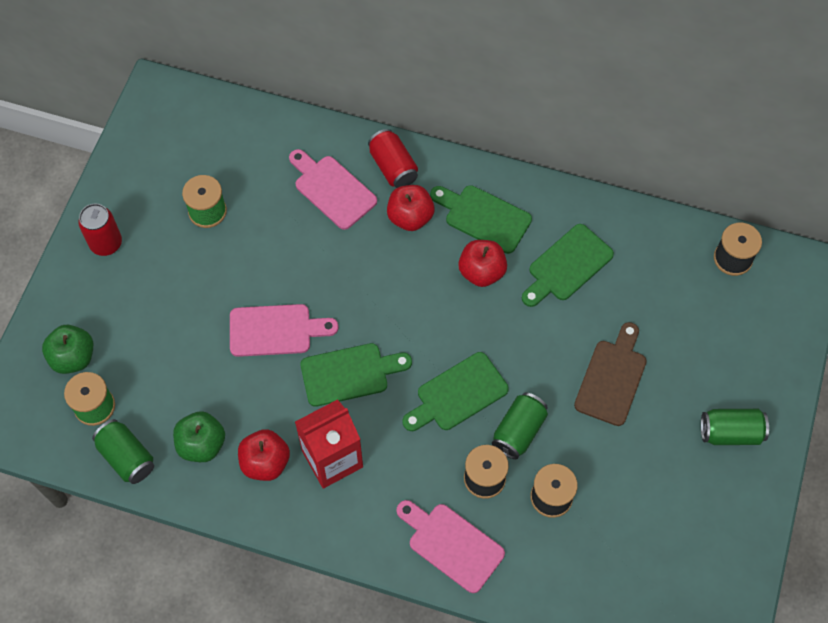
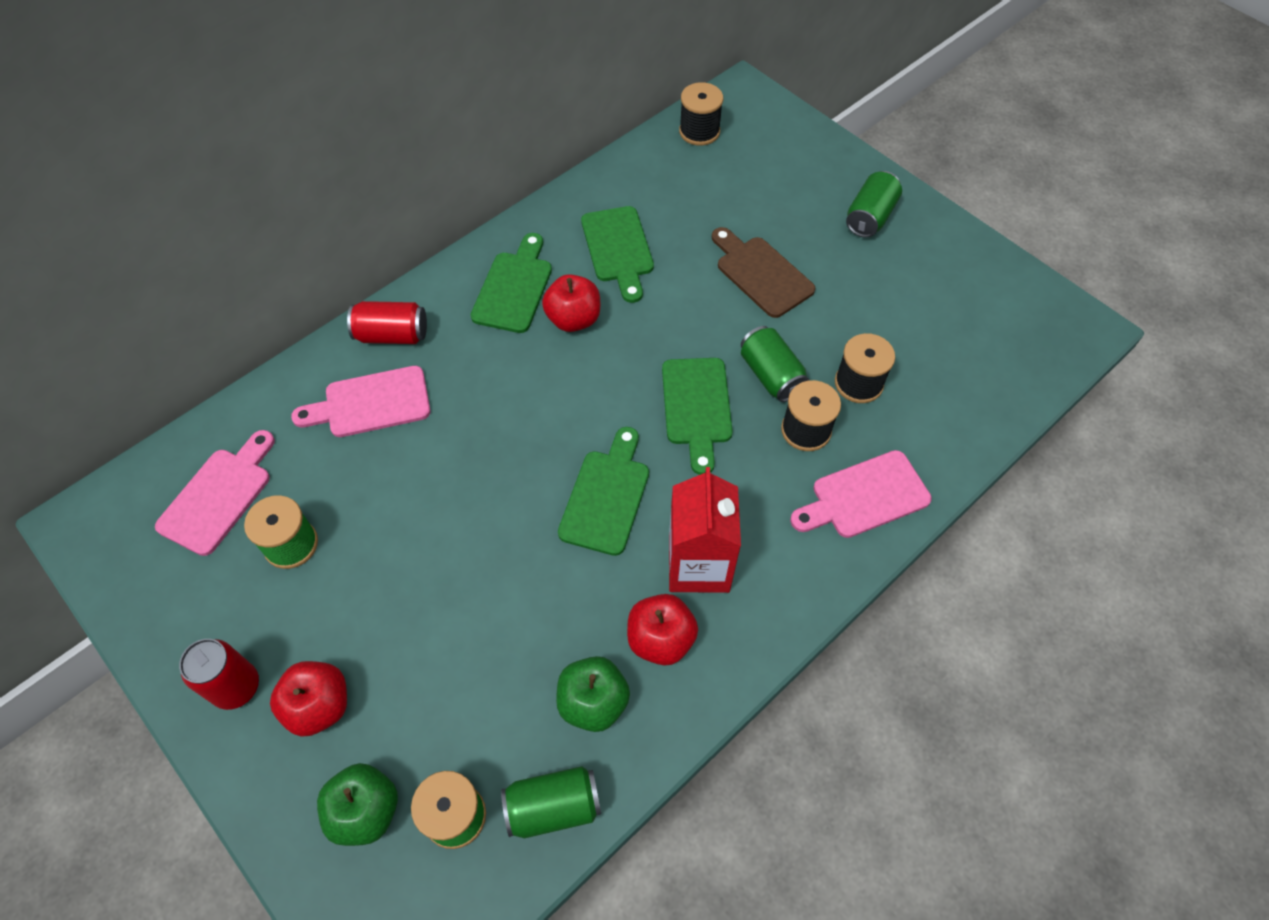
camera: 60 degrees left, 5 degrees down
(275, 330) = (500, 545): pink cutting board -> pink cutting board (219, 496)
(410, 217) = (463, 349): red apple -> red apple (319, 706)
(483, 217) = (514, 288): green cutting board -> green cutting board turned 135 degrees clockwise

